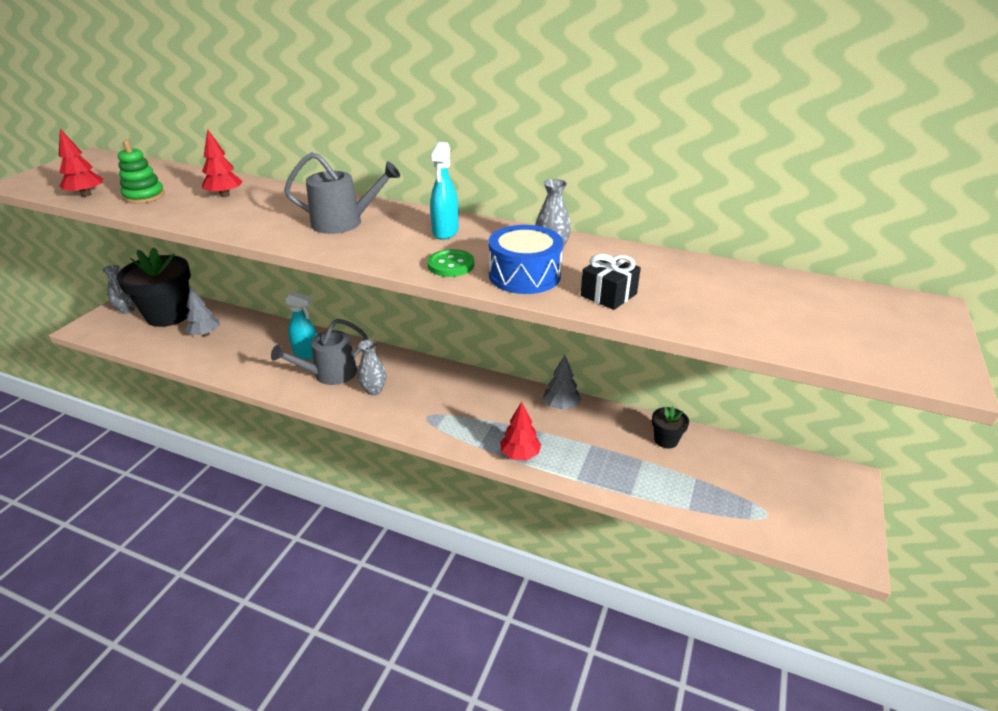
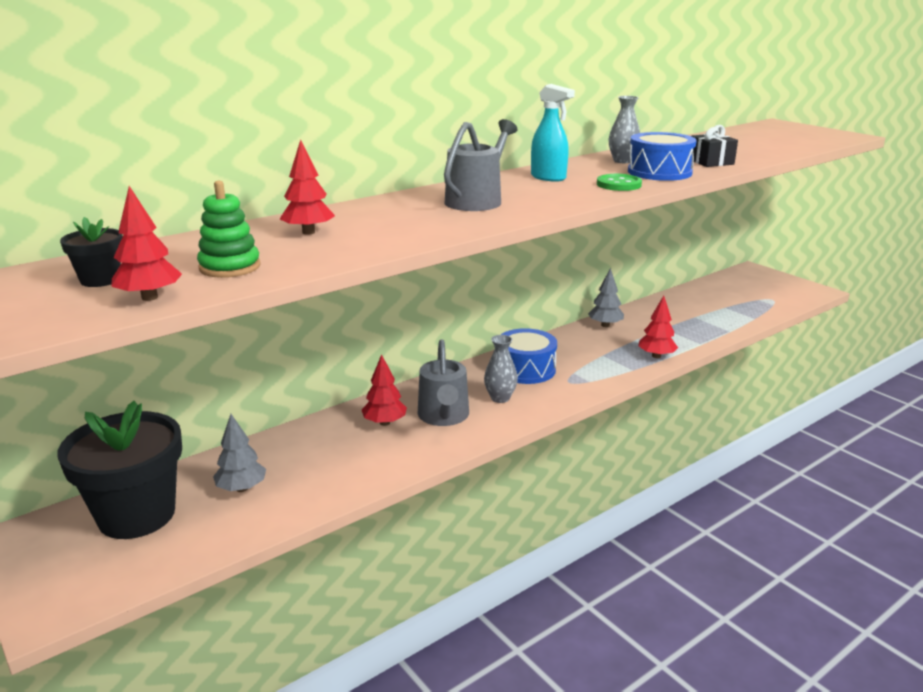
camera: 60 degrees left, 10 degrees down
(127, 310) = (55, 556): grey vase -> none
(307, 353) = (384, 422): turquoise spray bottle -> red tree
(432, 387) = (526, 369): none -> blue drum
(666, 440) = (678, 303): black flower pot -> black flower pot (100, 280)

